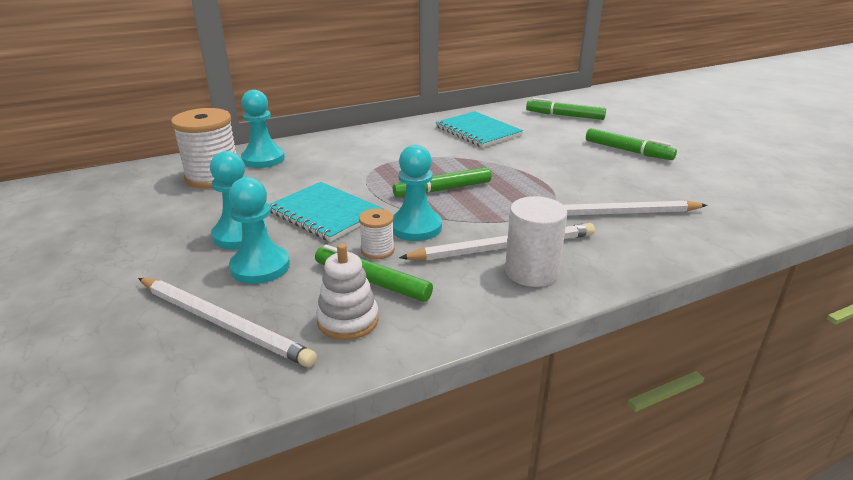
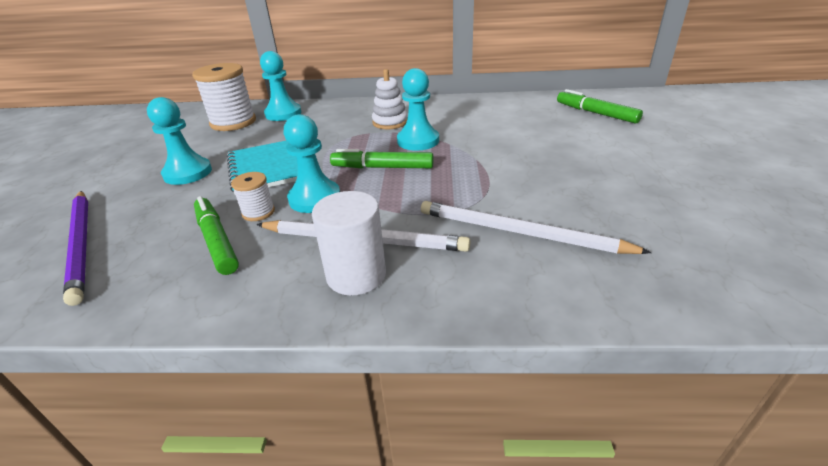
camera: 30 degrees right, 5 degrees up
(223, 323) = (81, 244): white pencil -> purple pencil
(260, 267) = (164, 203): turquoise pawn -> turquoise pawn (418, 141)
(348, 320) = (154, 272): white stacking toy -> white stacking toy (390, 122)
(478, 131) = (485, 116): turquoise notebook -> none
(628, 151) = (627, 163): green marker -> none

